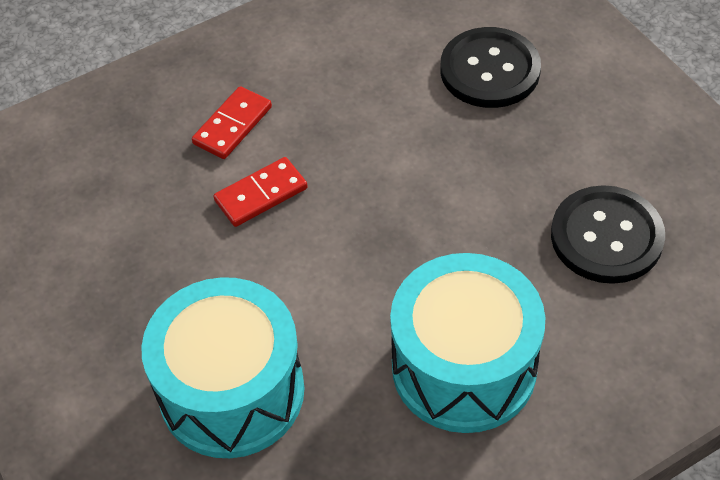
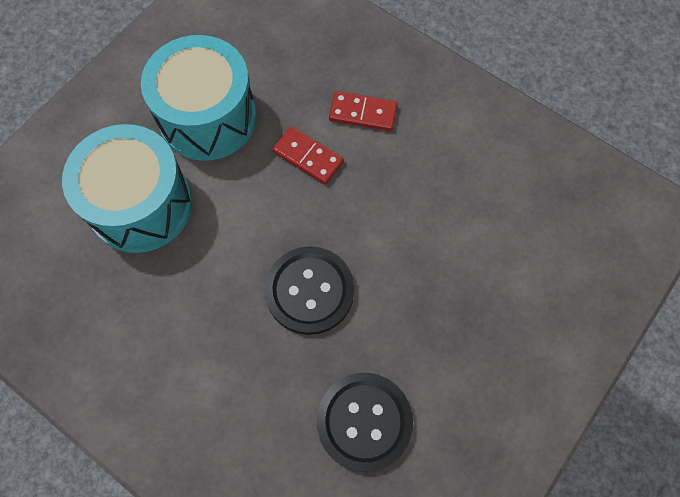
camera: 65 degrees right, 15 degrees up
(464, 367) = (206, 349): turquoise drum -> turquoise drum (208, 117)
(490, 70) = (501, 274): black button -> black button (309, 291)

